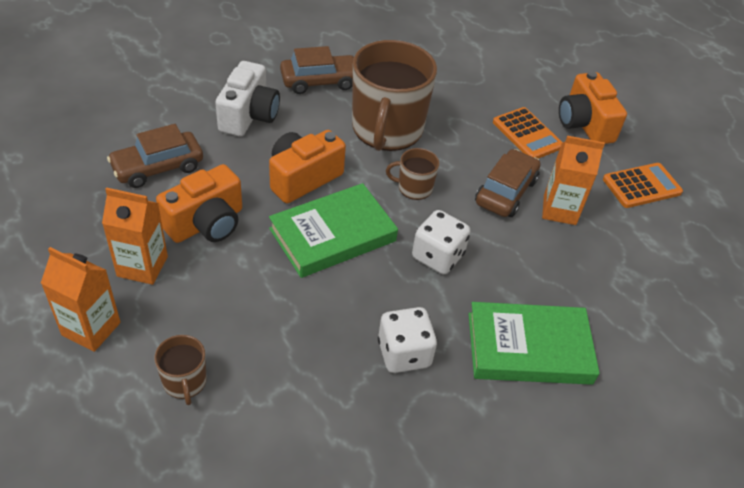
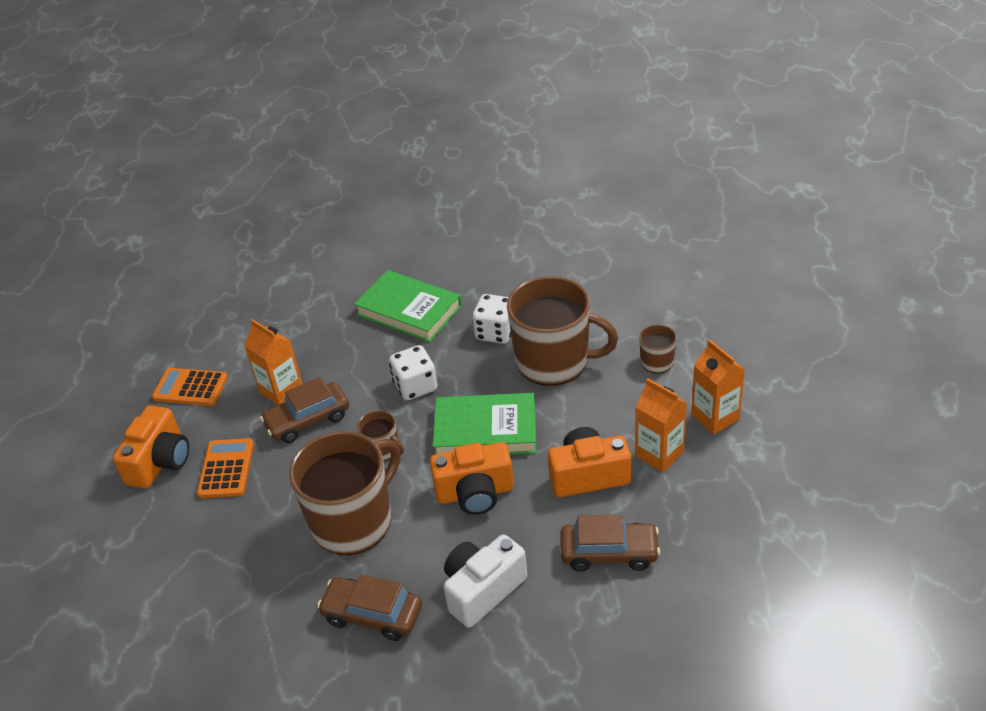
camera: 140 degrees left, 5 degrees down
(310, 338) = (554, 361): none -> brown mug

